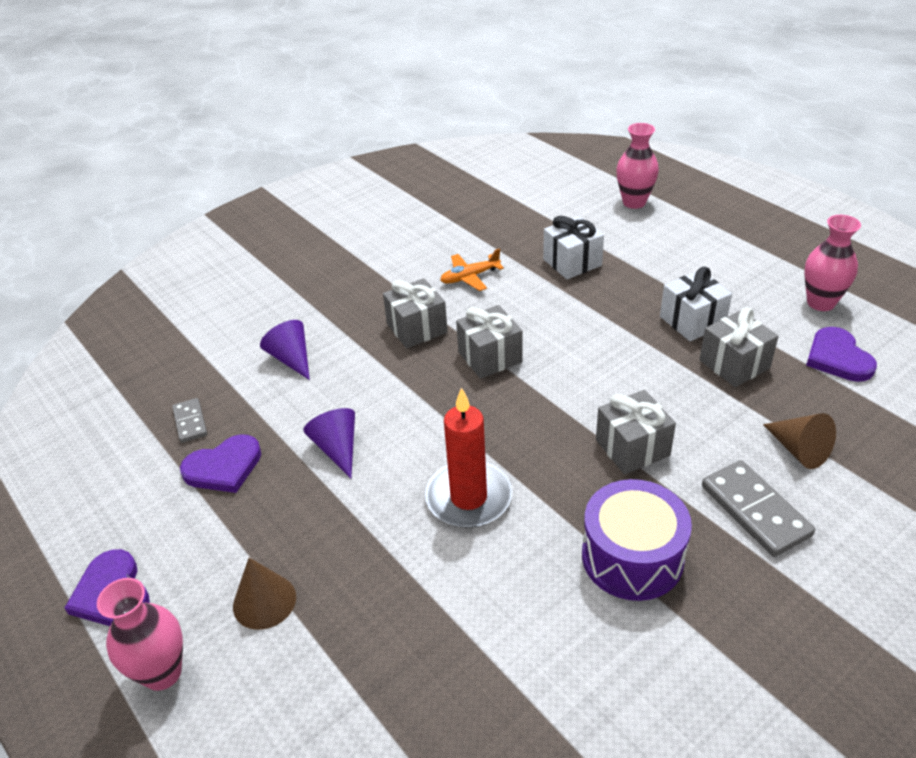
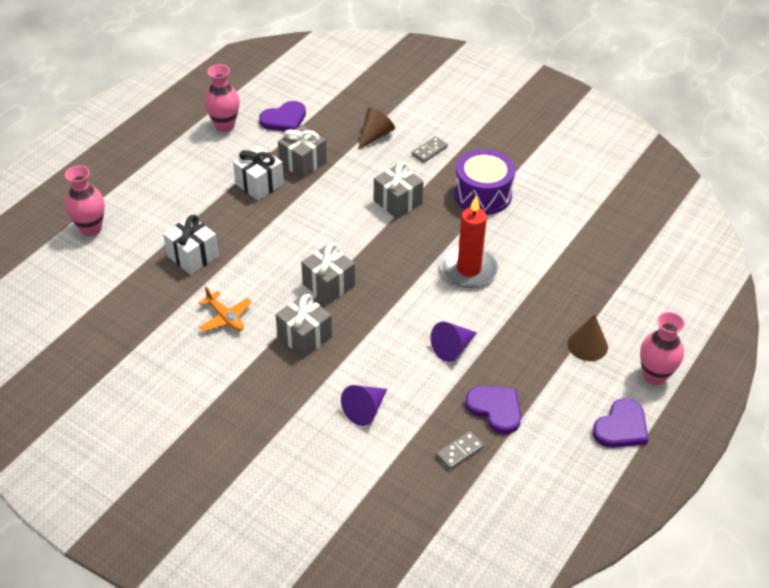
camera: 110 degrees left, 5 degrees up
(755, 510) = (429, 151): grey domino -> grey domino, size x0.58

